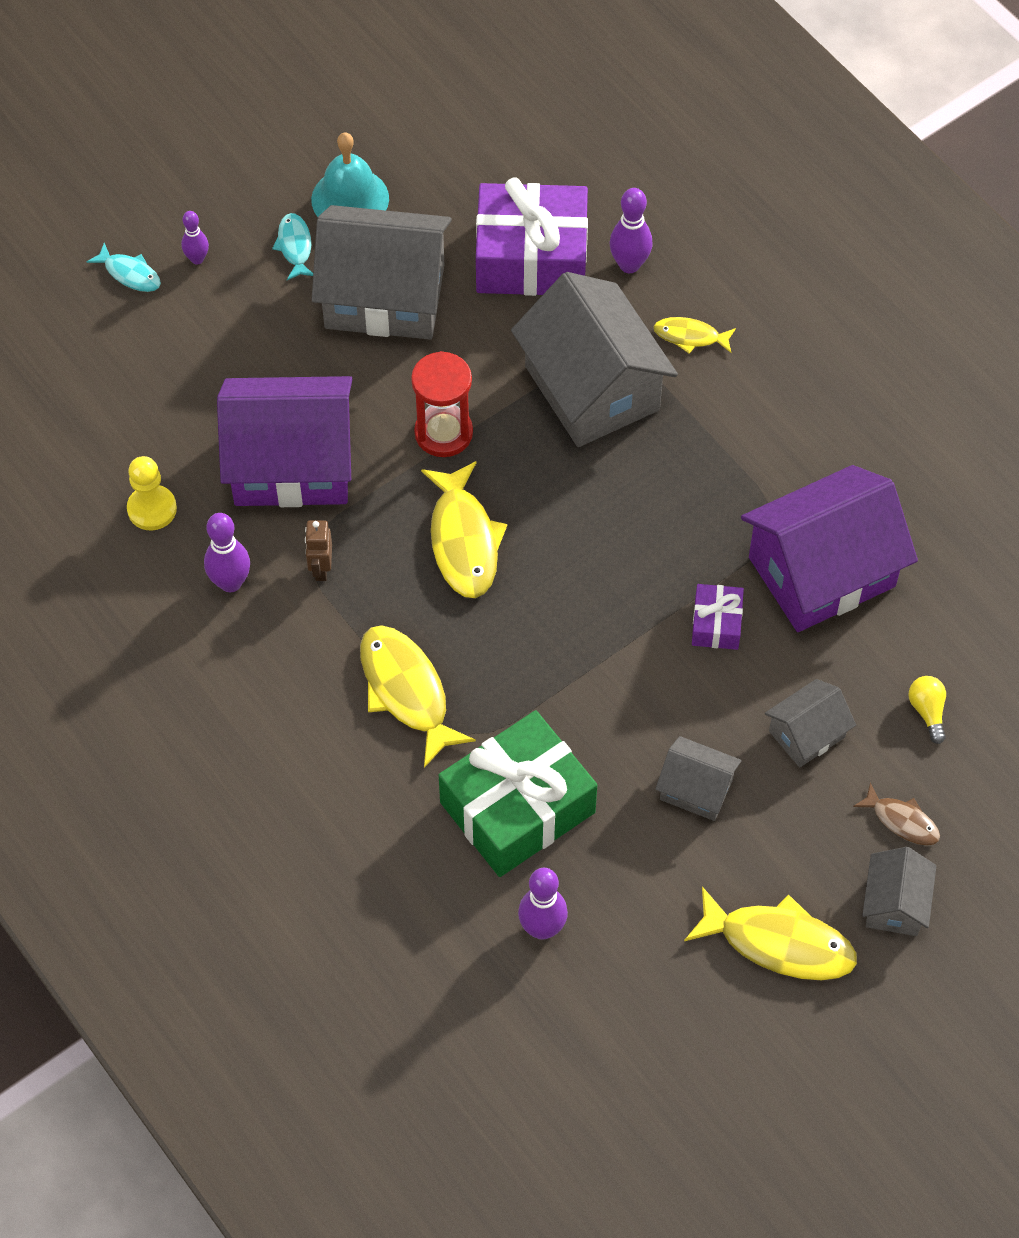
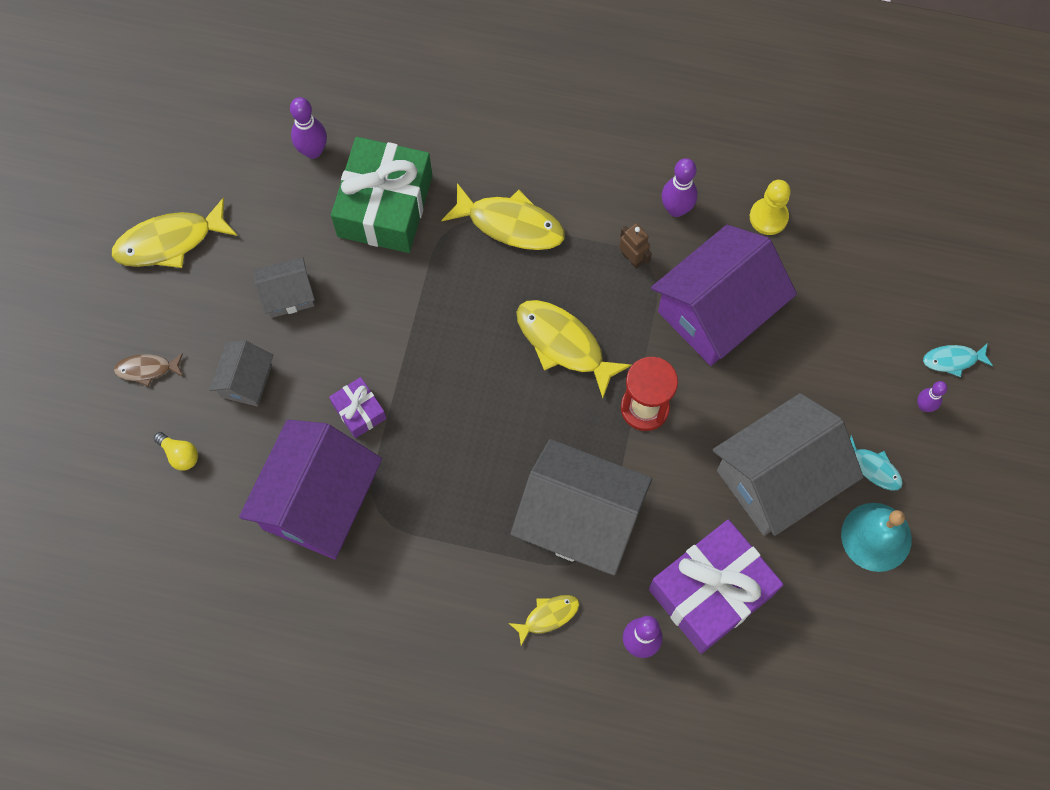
camera: 140 degrees right, 10 degrees up
(895, 904) = (116, 314): grey house -> none

